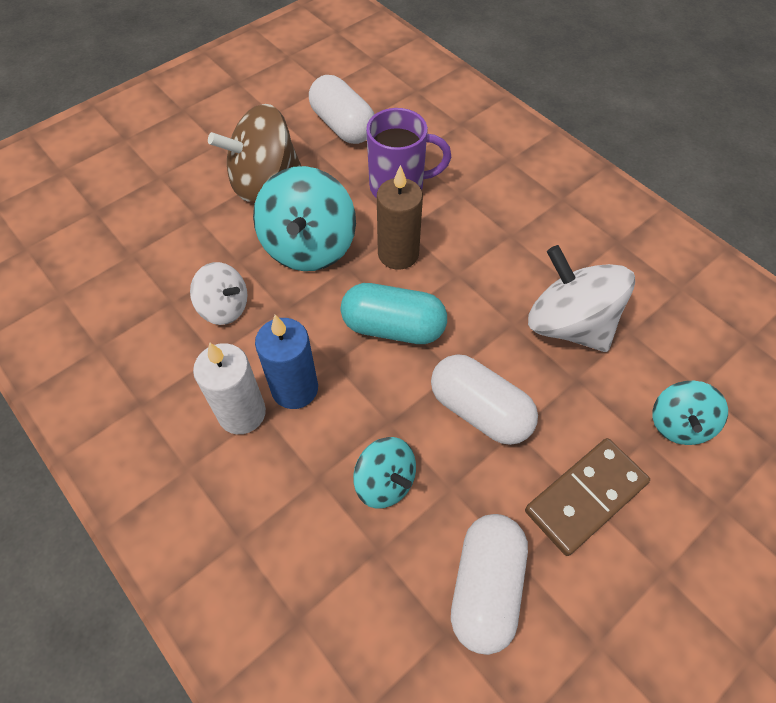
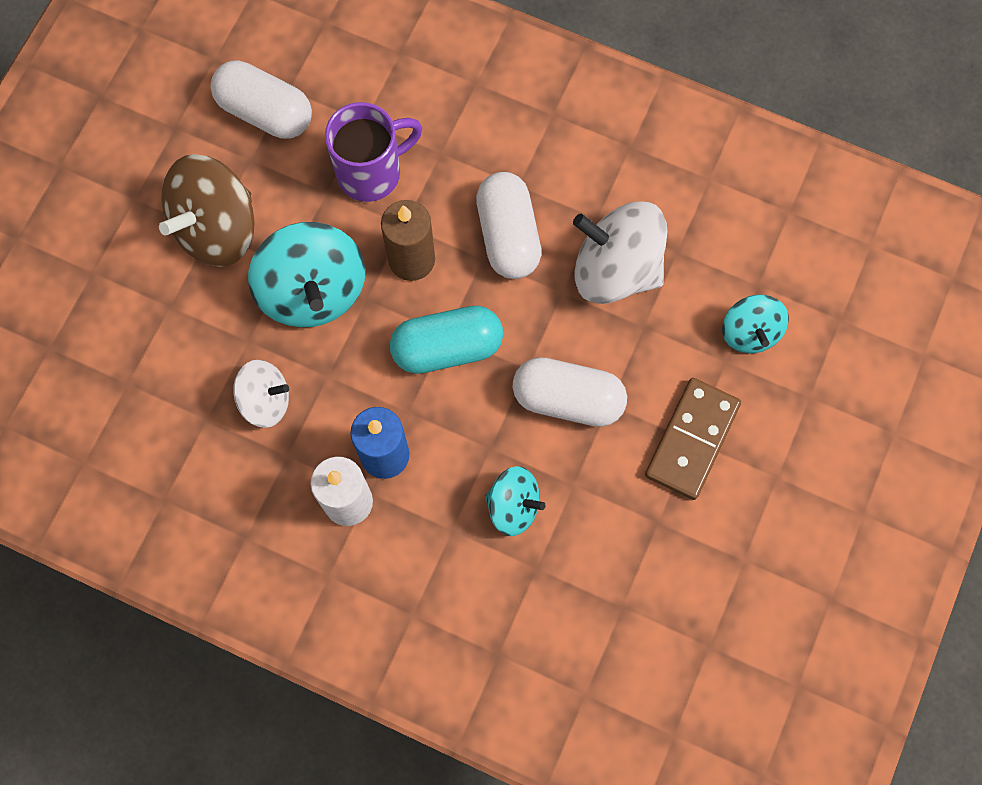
camera: 25 degrees left, 15 degrees up
(485, 587) = (638, 556): white capsule -> white capsule (508, 235)

